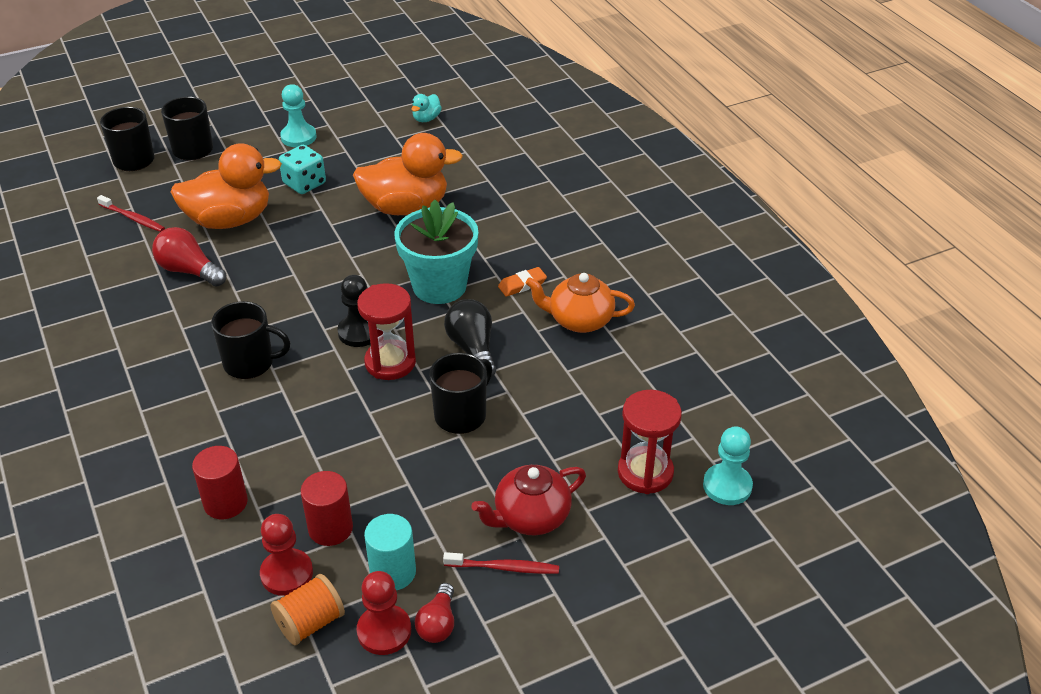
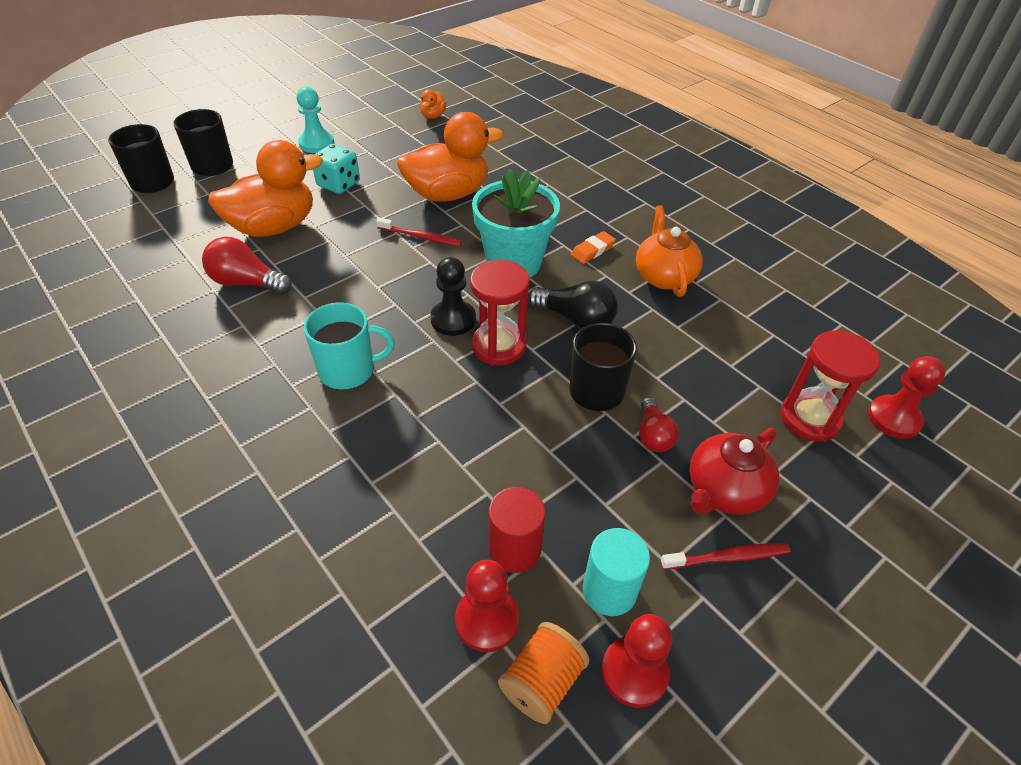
camera: 15 degrees left, 5 degrees up
(133, 218) = (168, 238): red toothbrush -> red toothbrush (421, 237)
(225, 502) = (379, 541): red cylinder -> none
(250, 363) = (349, 370): black mug -> turquoise mug
(426, 119) = (433, 116): turquoise duck -> orange duck
(438, 624) = (691, 647): red light bulb -> red light bulb (653, 435)
(473, 349) = (576, 319): black light bulb -> black light bulb turned 150 degrees clockwise
(579, 320) = (663, 276): orange teapot -> orange teapot turned 90 degrees clockwise
(727, 486) = (894, 418): turquoise pawn -> red pawn

